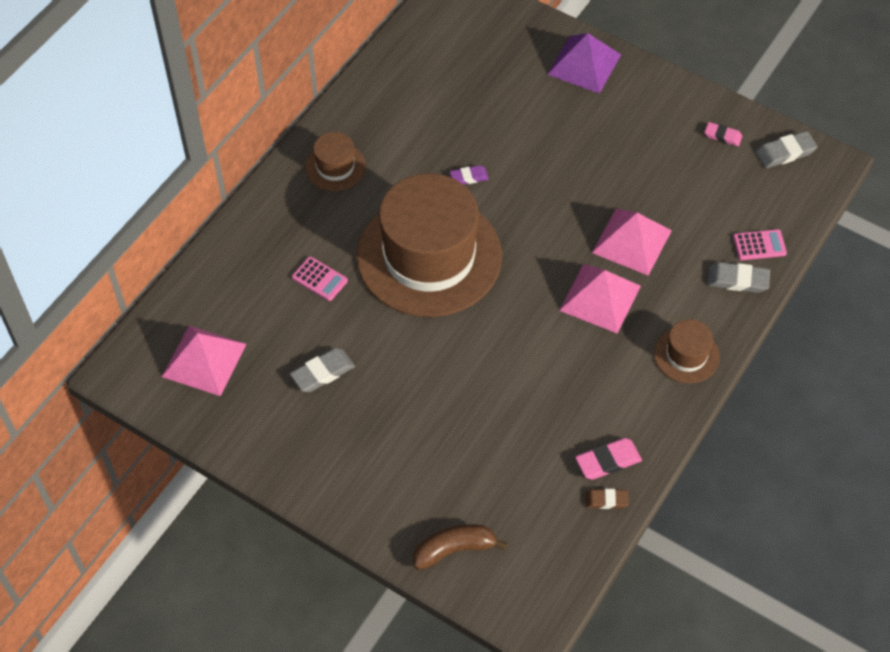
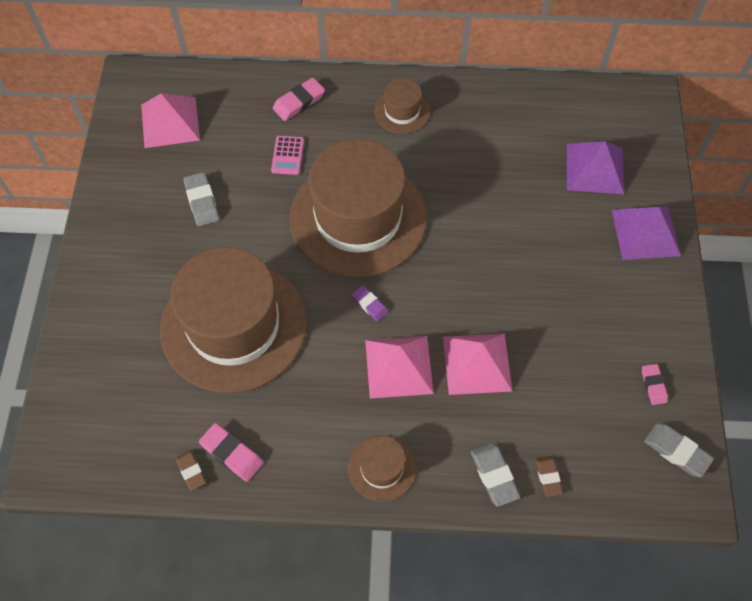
camera: 60 degrees right, 5 degrees up
(262, 241) = (299, 102): none -> pink eraser
(322, 372) = (202, 201): grey eraser -> grey eraser turned 45 degrees clockwise
(454, 549) = (85, 374): brown banana -> none
(469, 177) = (457, 206): purple eraser -> purple eraser (370, 304)
(479, 405) = (233, 325): none -> brown hat
(499, 63) = (595, 168): none -> purple pyramid
(759, 245) = (548, 477): pink calculator -> brown eraser

